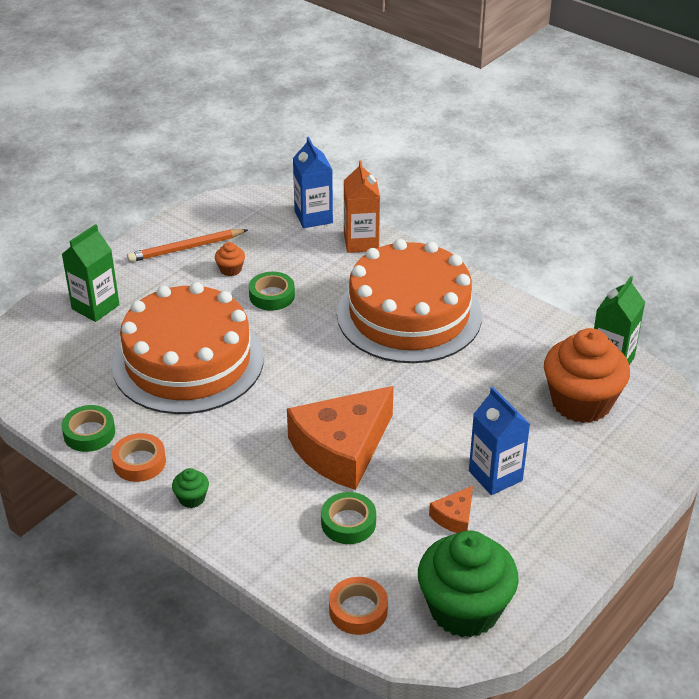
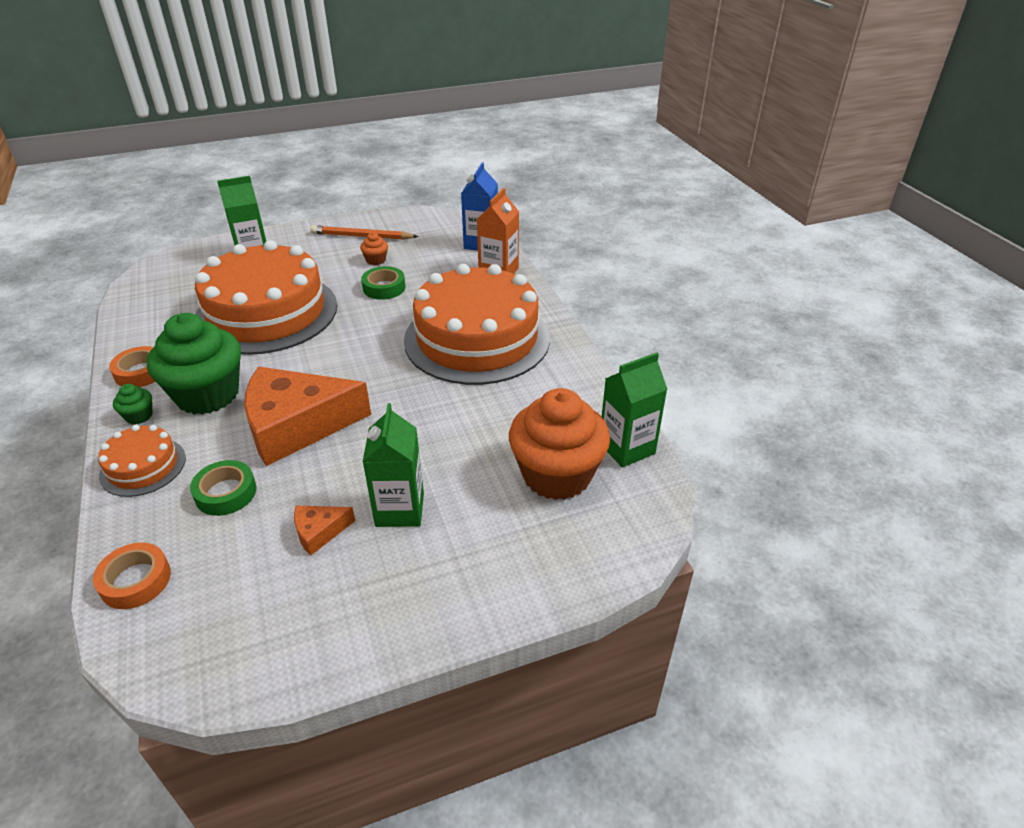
camera: 30 degrees right, 0 degrees up
(89, 433) = (137, 337): green tape -> none
(252, 534) = (143, 466): none -> orange cake
(464, 609) = (223, 632): green cupcake -> green cupcake (207, 395)
(495, 476) = (400, 509): blue carton -> green carton

